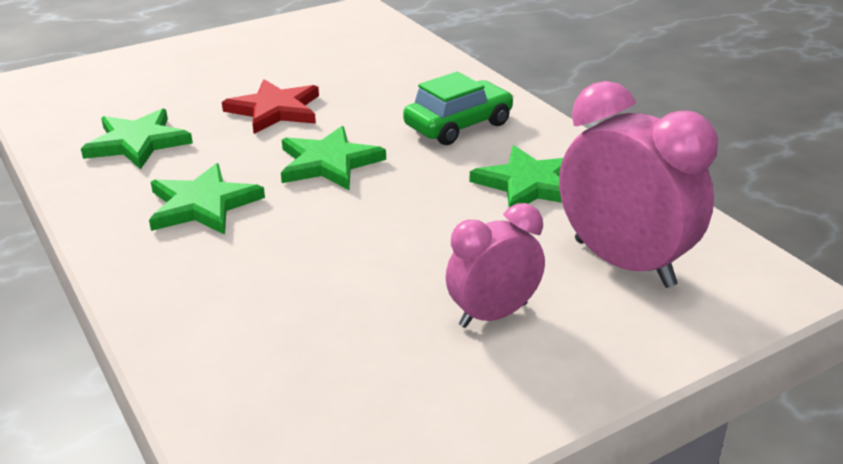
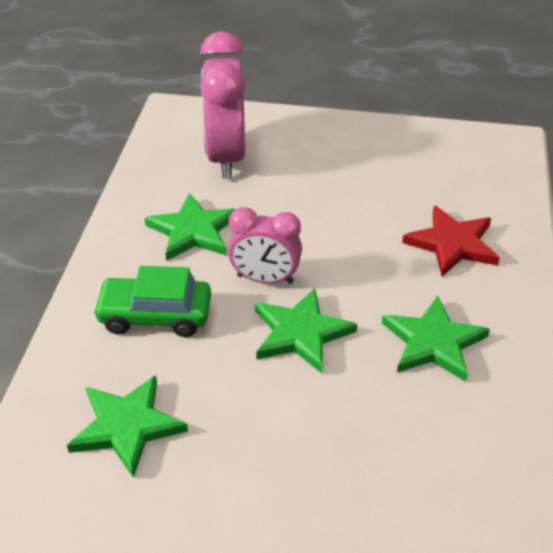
camera: 140 degrees left, 10 degrees up
(137, 143) = (445, 469): green star -> green star (127, 426)
(275, 110) = (278, 441): red star -> red star (452, 244)
(493, 315) = (330, 168): pink clock -> pink clock (265, 279)

